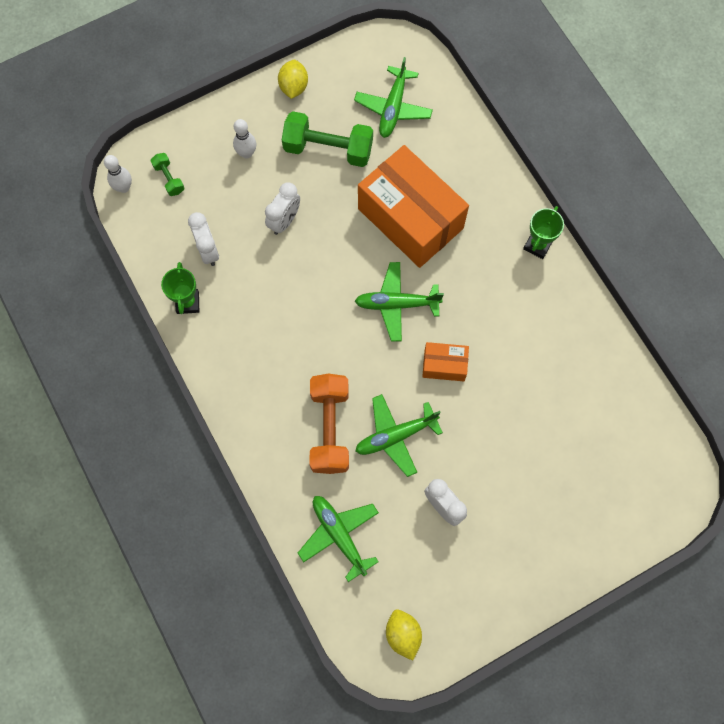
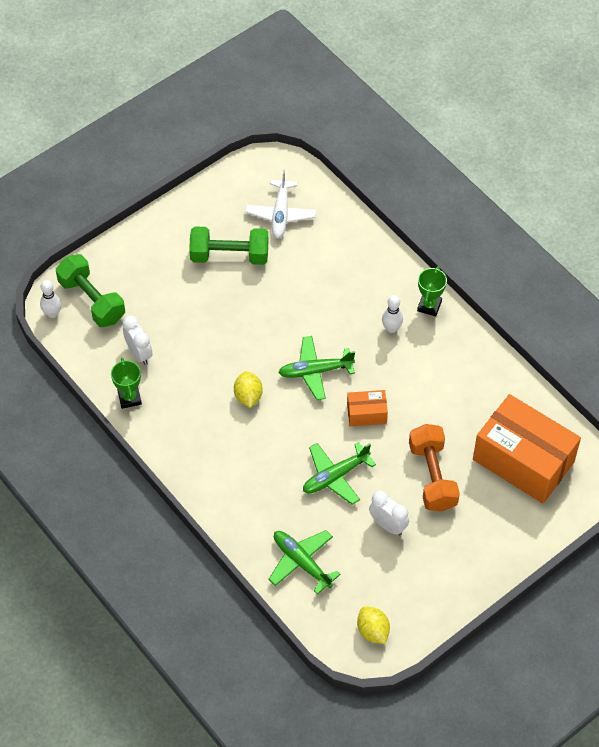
camera: 10 degrees left, 15 degrees down
(169, 179) = (92, 300): green dumbbell -> green dumbbell, size x2.06
(246, 153) = (157, 270): white bowling pin -> white bowling pin (391, 328)
(284, 221) = (202, 319): white clock -> none
(293, 87) = (188, 210): yellow lemon -> yellow lemon (248, 396)
(329, 428) = (276, 479): orange dumbbell -> orange dumbbell (432, 476)
(393, 108) = (280, 214): green plane -> white plane
(410, 218) = (313, 301): orange box -> orange box (523, 461)

